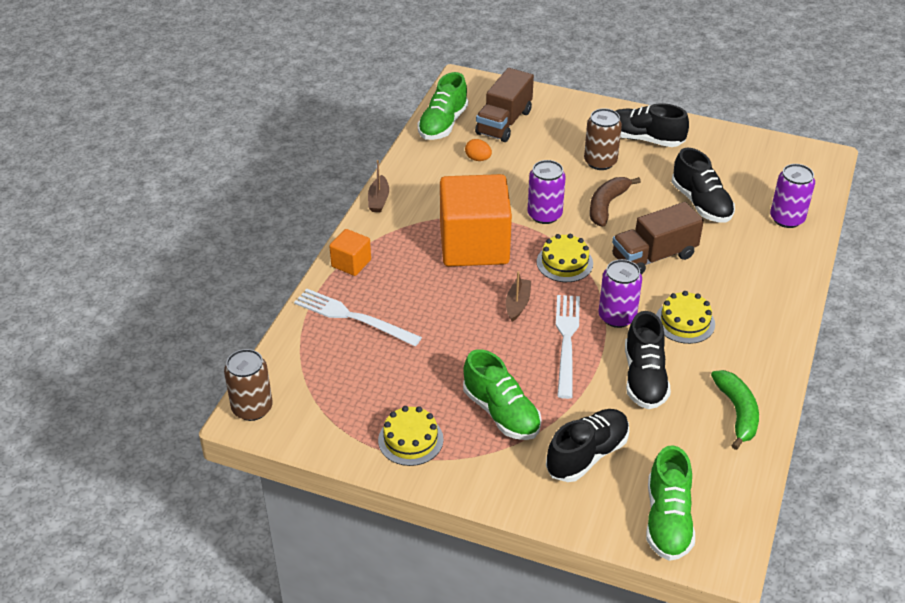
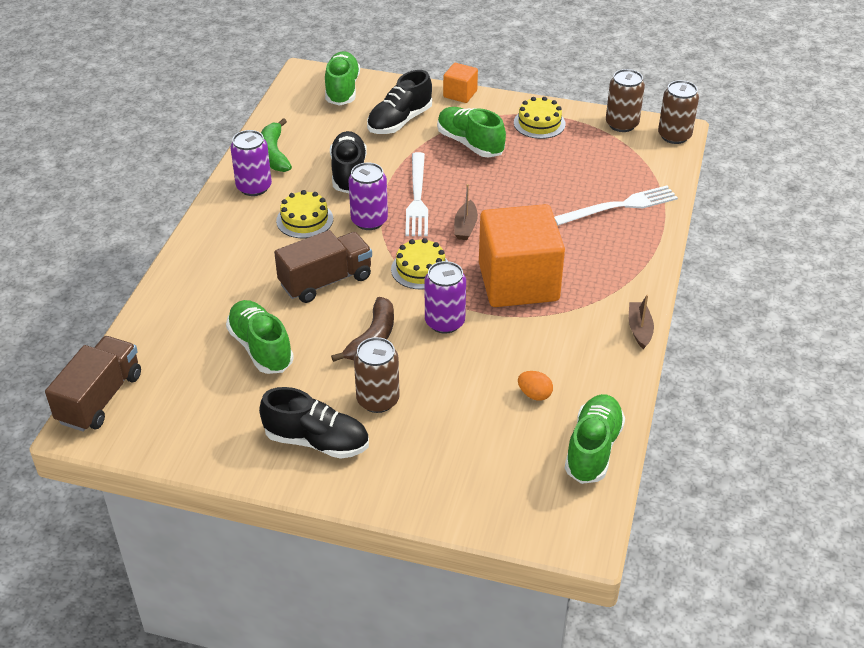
camera: 175 degrees right, 0 degrees up
(308, 431) = (622, 124): none -> brown can
(351, 263) = (641, 256): orange cube -> orange cube (460, 94)
(353, 317) = (619, 206): white fork -> white fork turned 45 degrees counterclockwise
(504, 122) = (509, 458): brown truck -> brown truck (100, 398)
(701, 203) = (261, 348): black shoe -> green shoe
(787, 219) = (165, 334): purple can -> purple can (254, 187)

